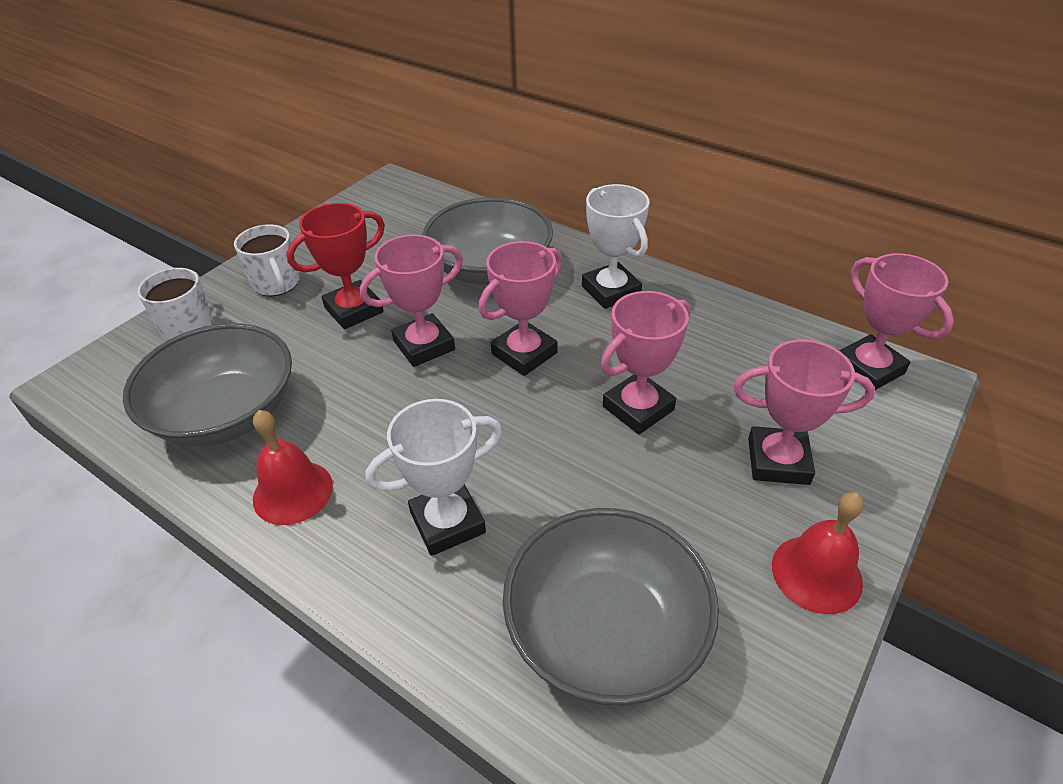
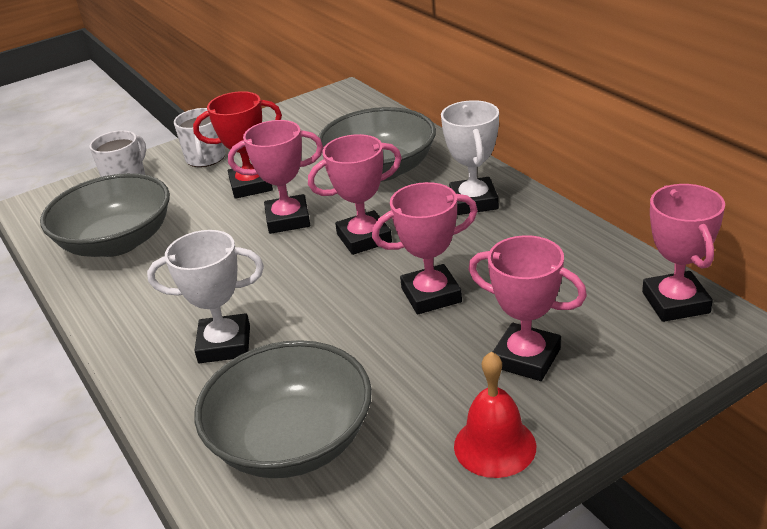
camera: 25 degrees right, 10 degrees down
(293, 492) = (130, 302): red bell -> none

